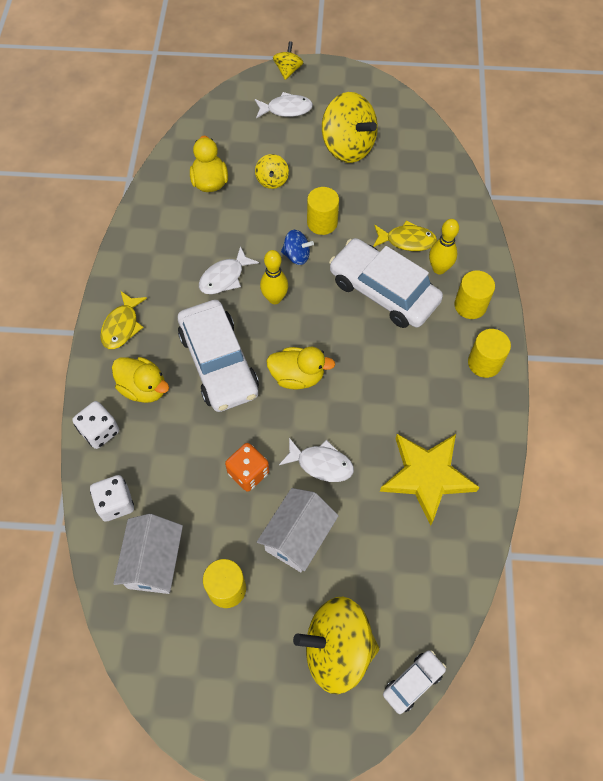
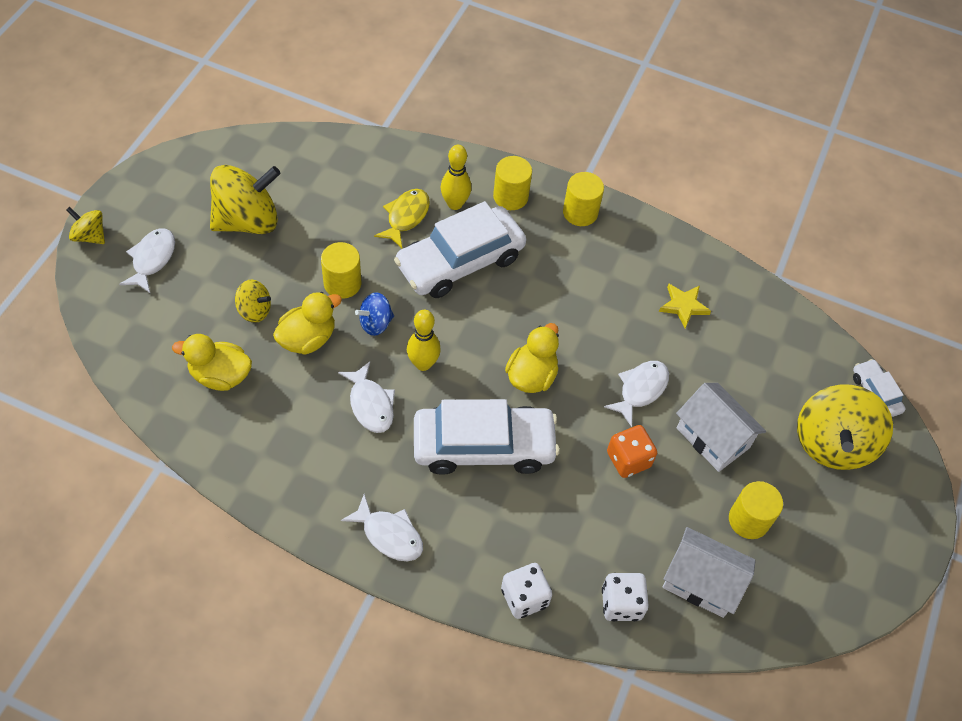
camera: 75 degrees left, 5 degrees down
(122, 326) = (389, 535): yellow fish -> white fish
(144, 388) = (485, 534): yellow duck -> yellow duck (308, 339)
(296, 256) = (375, 323): blue spinning top -> blue spinning top turned 150 degrees counterclockwise
(427, 476) = (683, 306): yellow star -> yellow star, size x0.51

